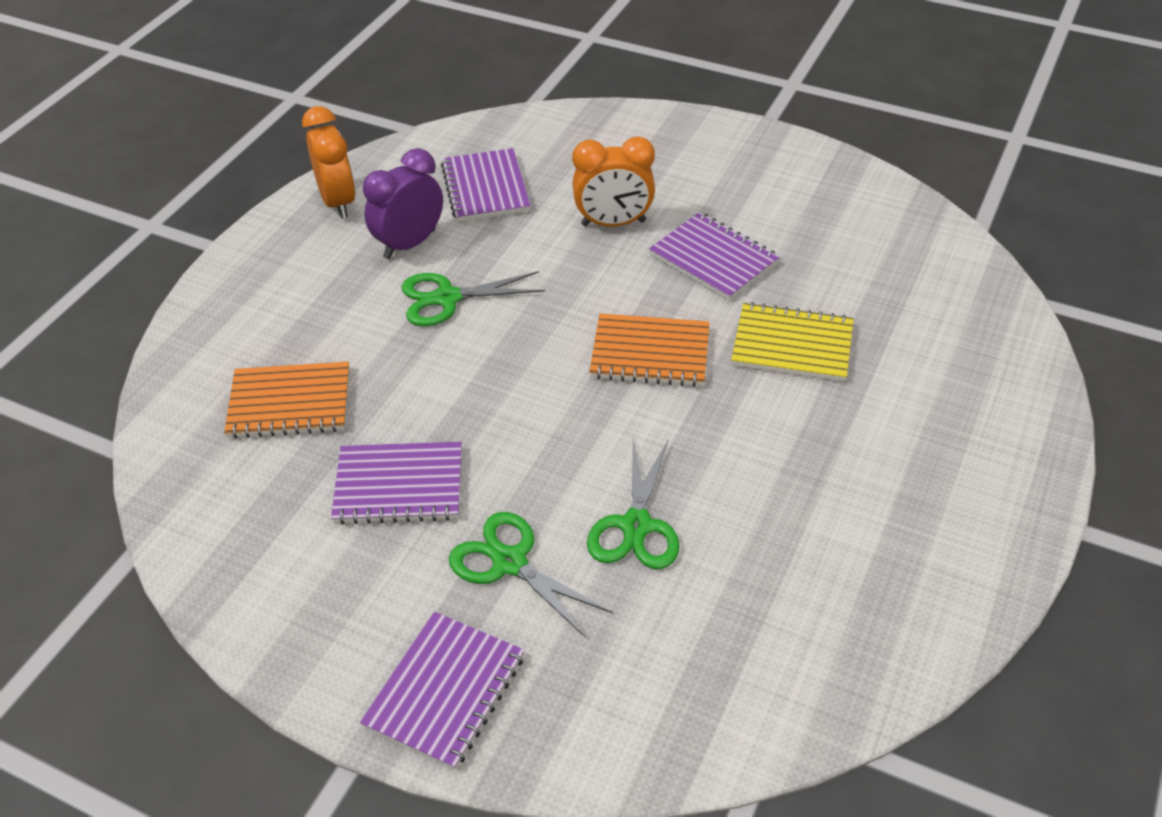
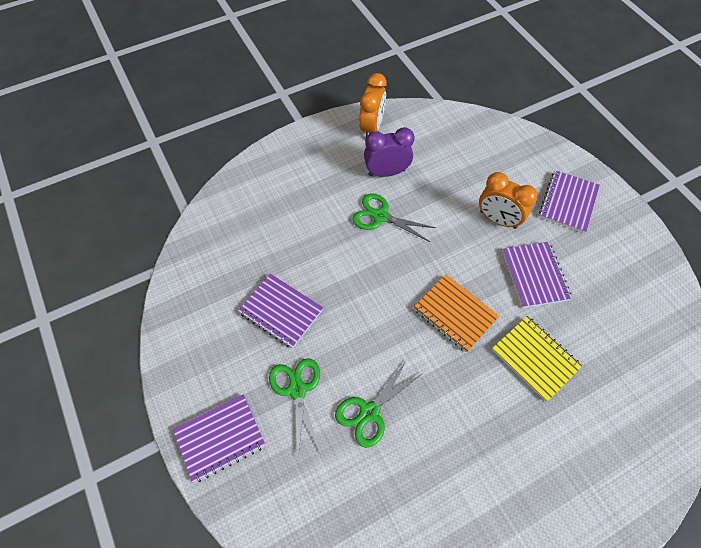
camera: 35 degrees right, 15 degrees up
(290, 403) = (268, 232): orange notebook -> none
(486, 188) = (449, 159): purple notebook -> purple notebook (568, 202)

